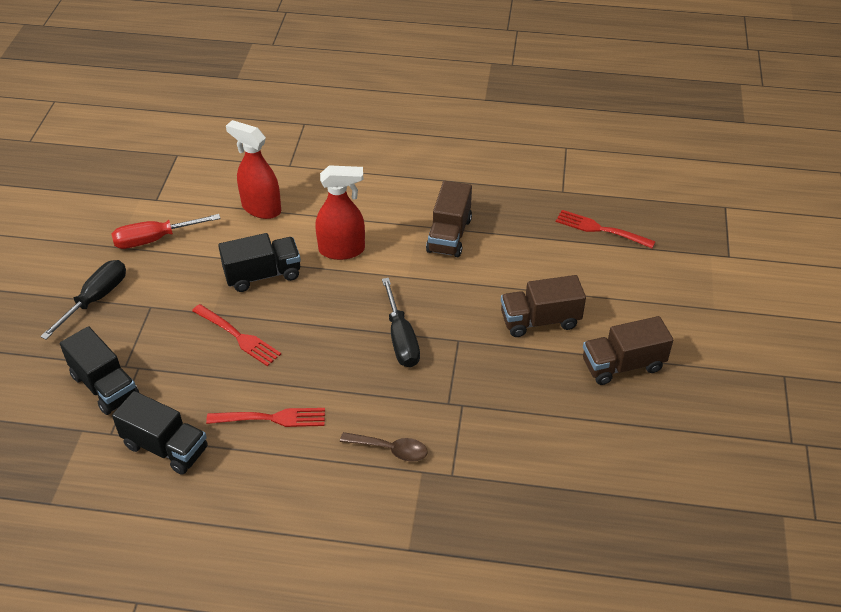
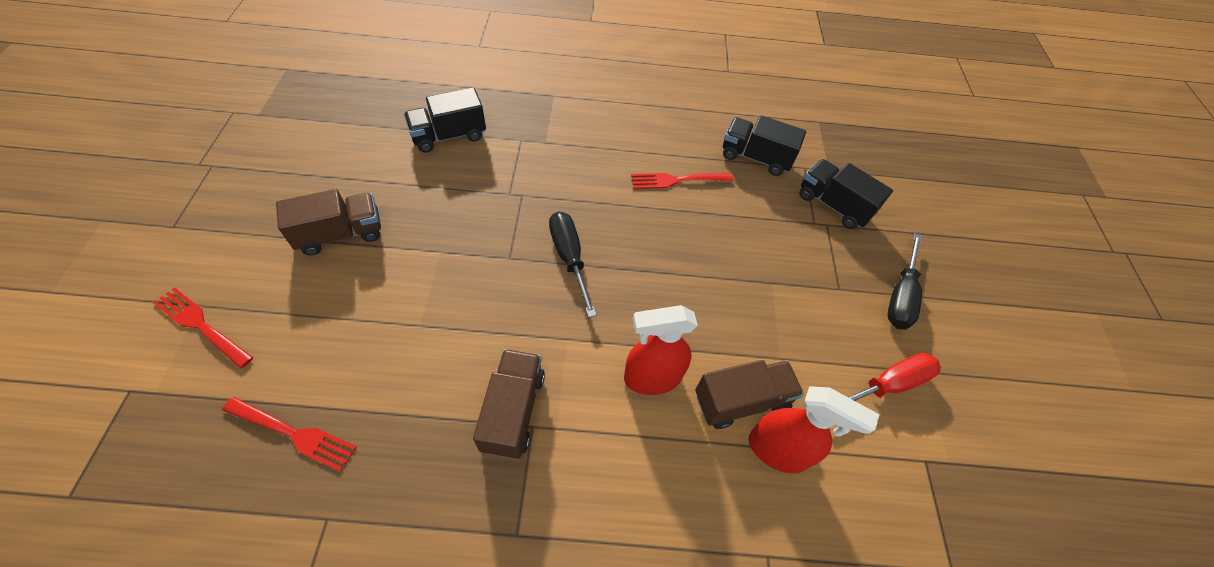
camera: 170 degrees right, 10 degrees up
(237, 336) = (736, 256): red fork -> red fork (202, 326)
(263, 275) = (736, 335): black truck -> black truck (449, 136)
(390, 449) = (572, 157): brown spoon -> none
(540, 320) = (416, 283): brown truck -> brown truck (741, 401)

